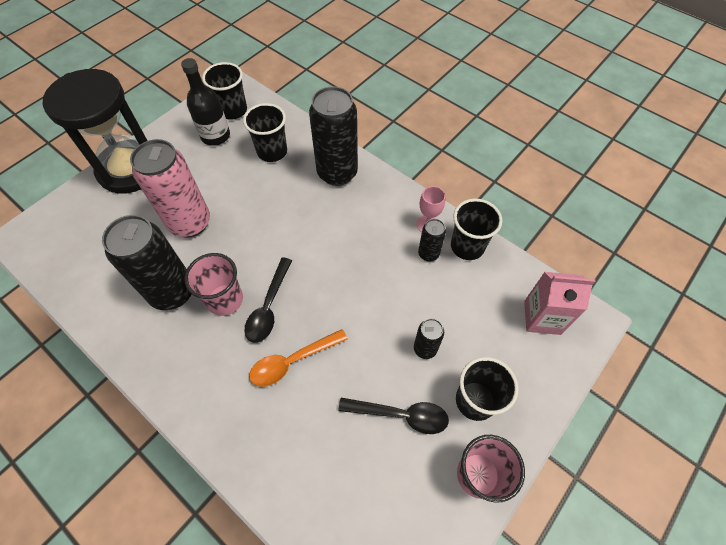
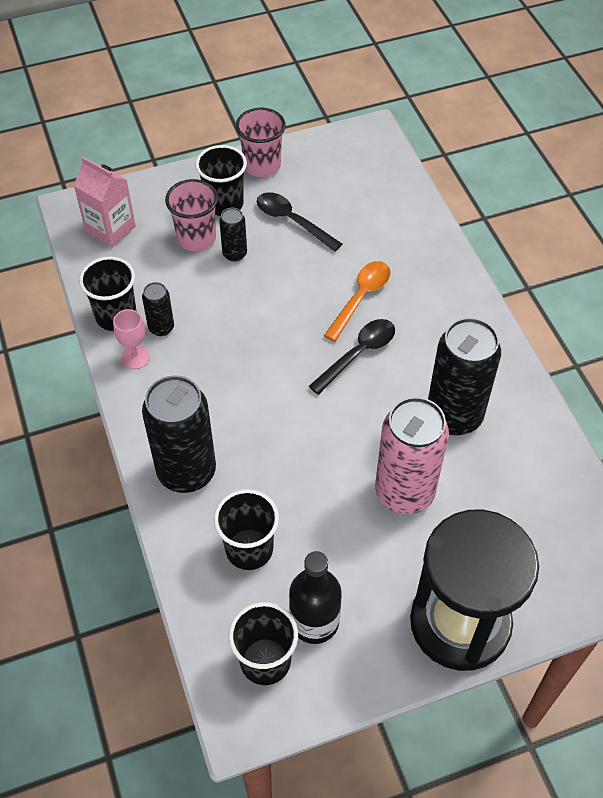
camera: 150 degrees left, 5 degrees down
(225, 300) = (400, 382): pink cup -> pink cup (196, 238)
(292, 361) = (361, 298): orange spoon -> orange spoon turned 60 degrees counterclockwise

